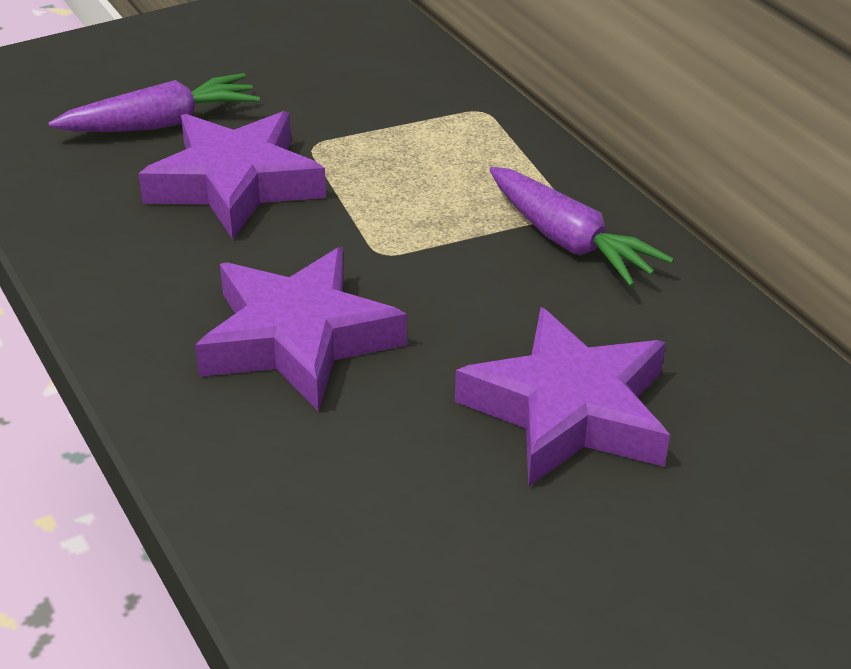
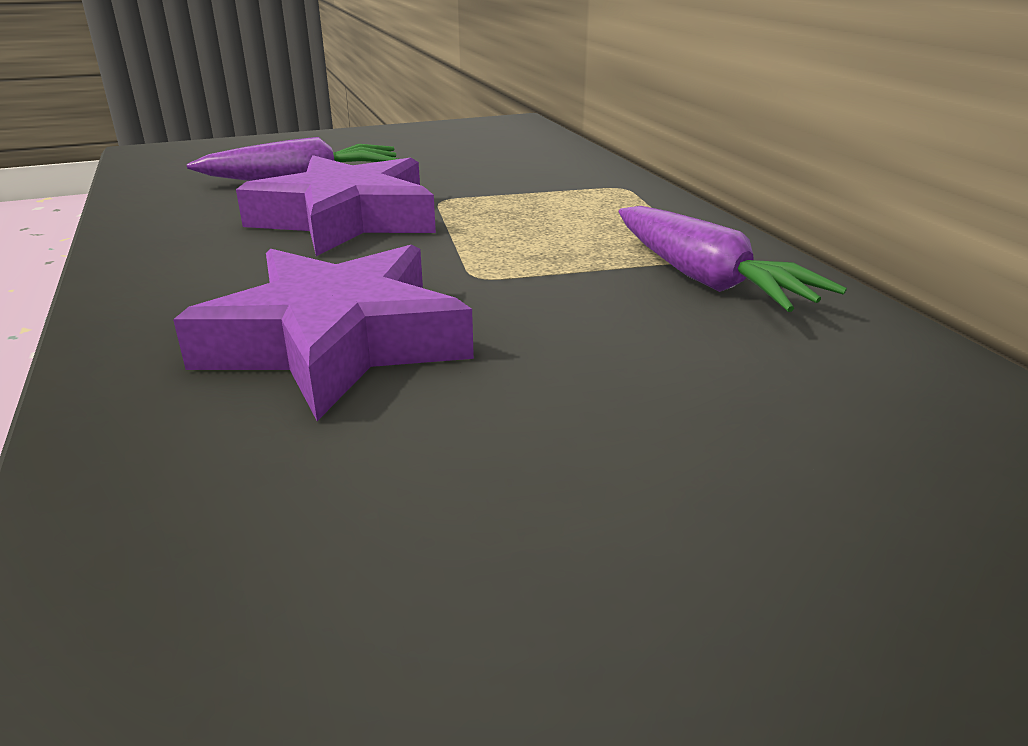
camera: 10 degrees right, 10 degrees down
(569, 411) = (692, 453): purple star -> none

